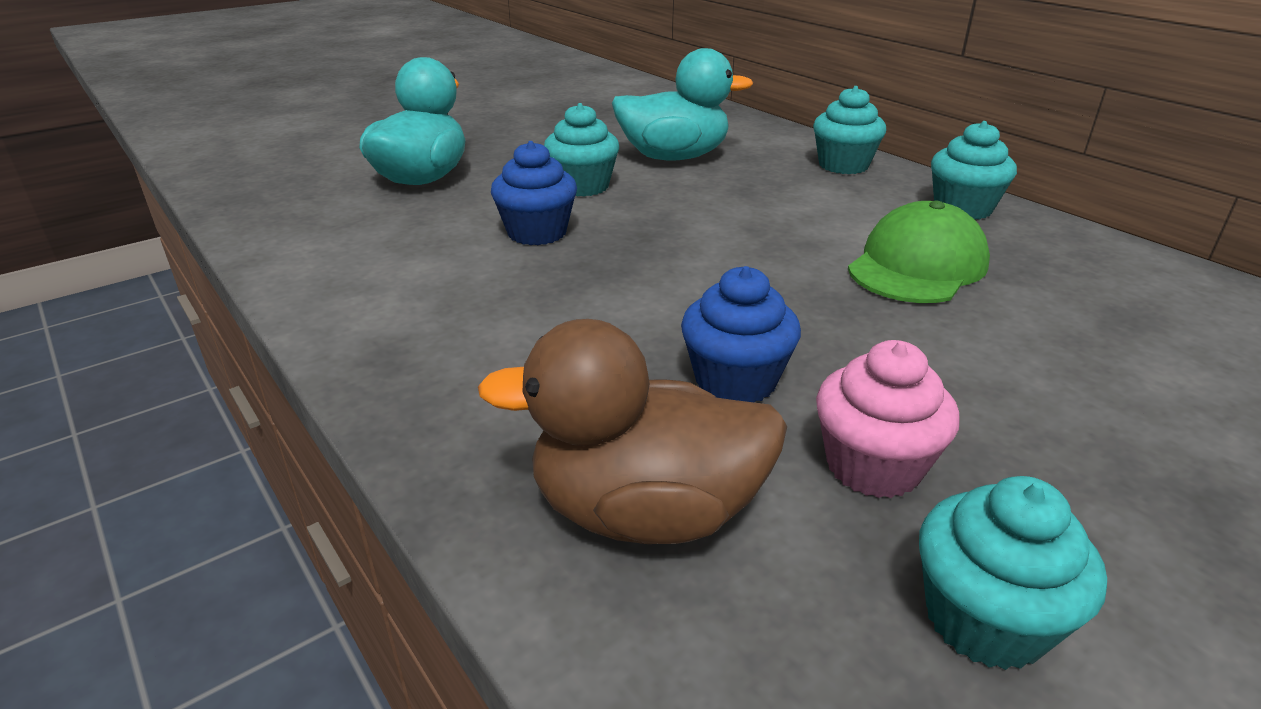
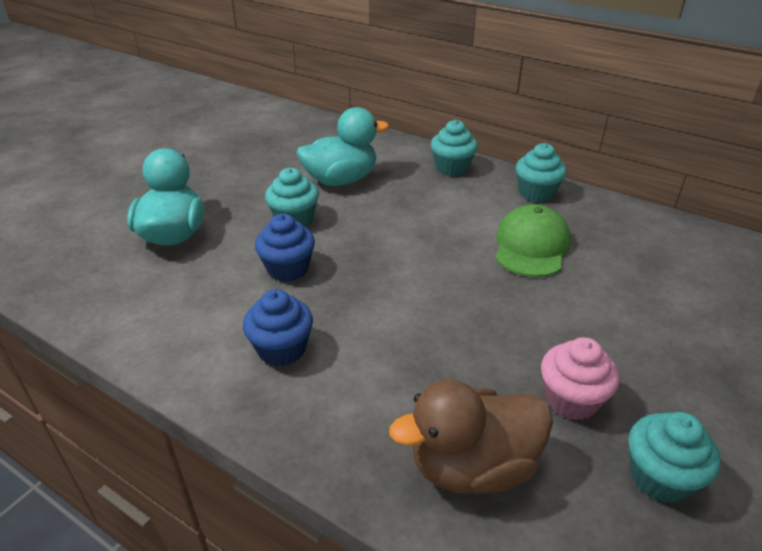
camera: 20 degrees left, 5 degrees up
(735, 381) = (473, 360): blue cupcake -> blue cupcake (282, 349)

